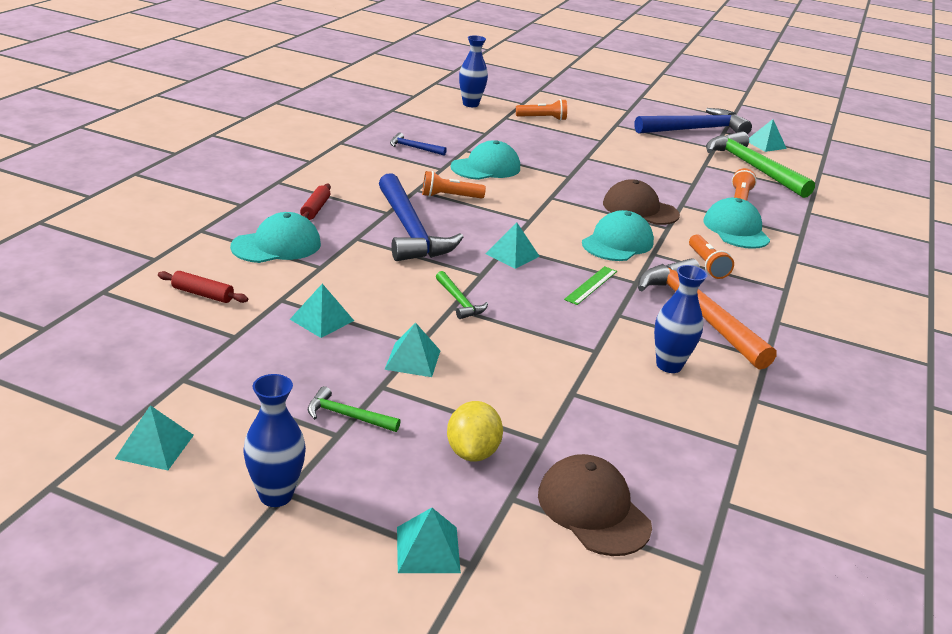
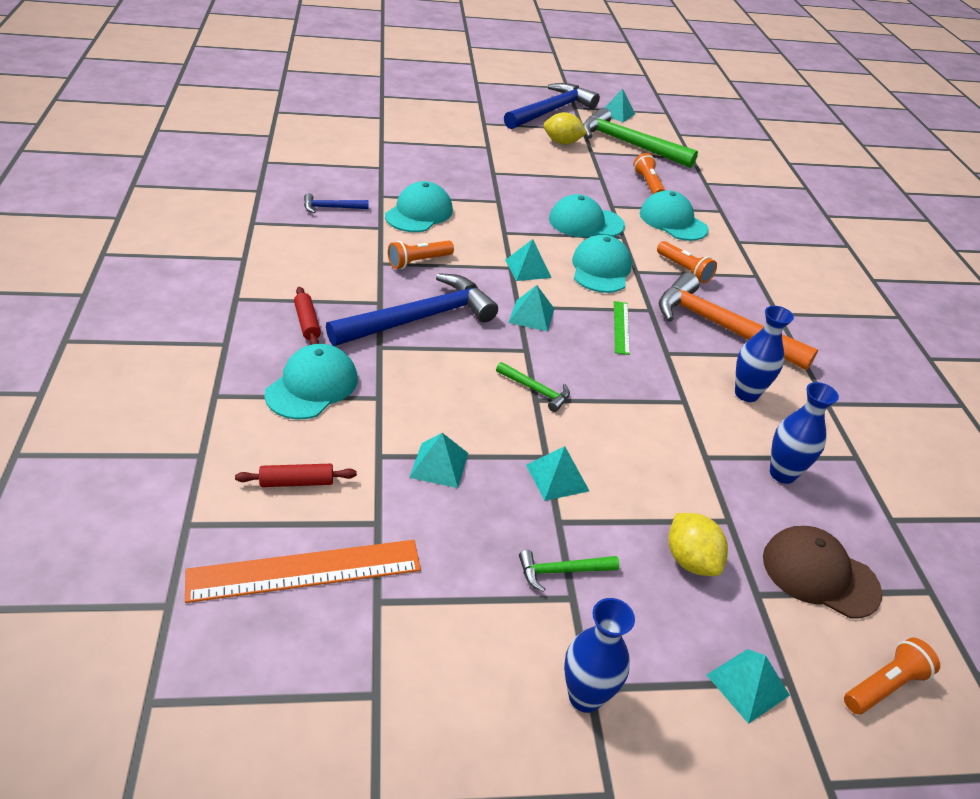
camera: 30 degrees left, 10 degrees up
(152, 343) = (305, 570): none -> orange ruler
(155, 446) = (429, 700): turquoise pyramid -> turquoise pyramid (528, 268)
(410, 230) = (420, 318): blue hammer -> blue hammer turned 75 degrees counterclockwise
(470, 104) = (335, 132): blue vase -> blue vase (782, 473)
(542, 118) = (416, 133): orange flashlight -> orange flashlight (884, 686)
(640, 209) = (585, 222): brown cap -> turquoise cap
(680, 152) = (562, 143): none -> yellow lemon

